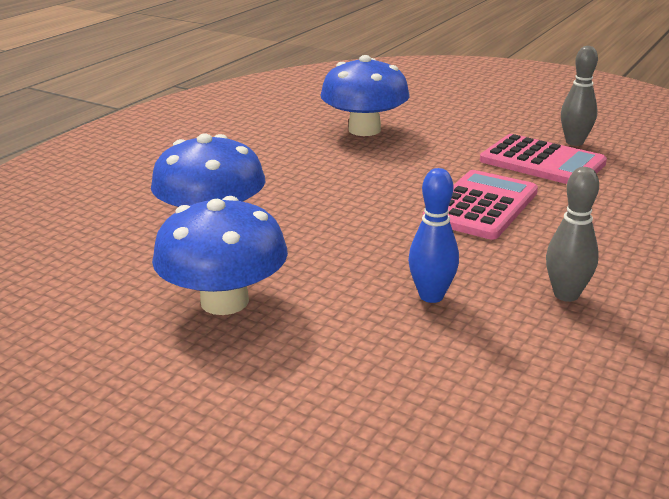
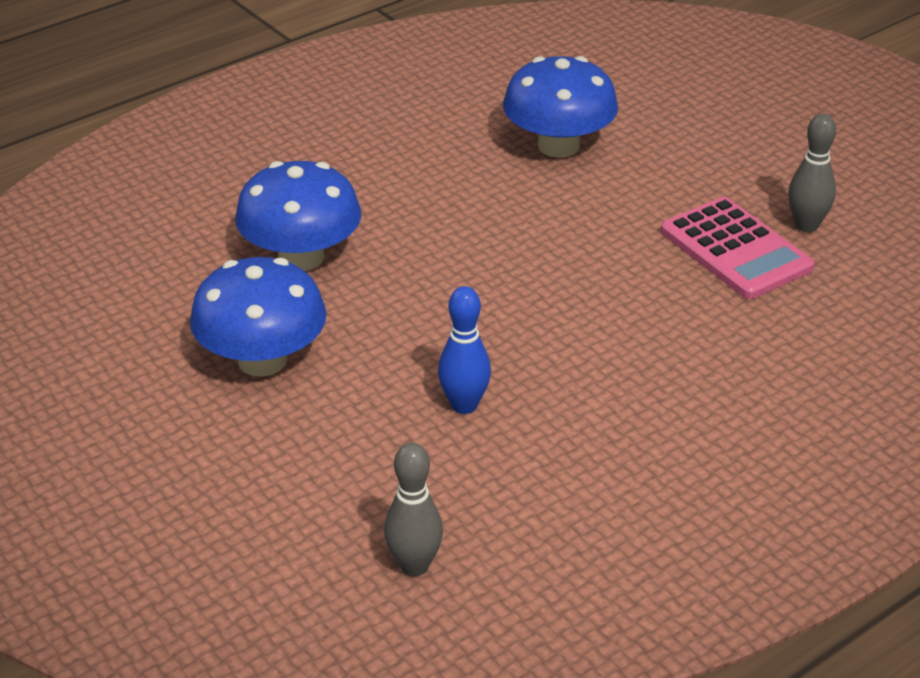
camera: 20 degrees right, 10 degrees up
(481, 206) = (607, 300): pink calculator -> none
(566, 295) = (601, 439): grey bowling pin -> grey bowling pin (414, 566)

